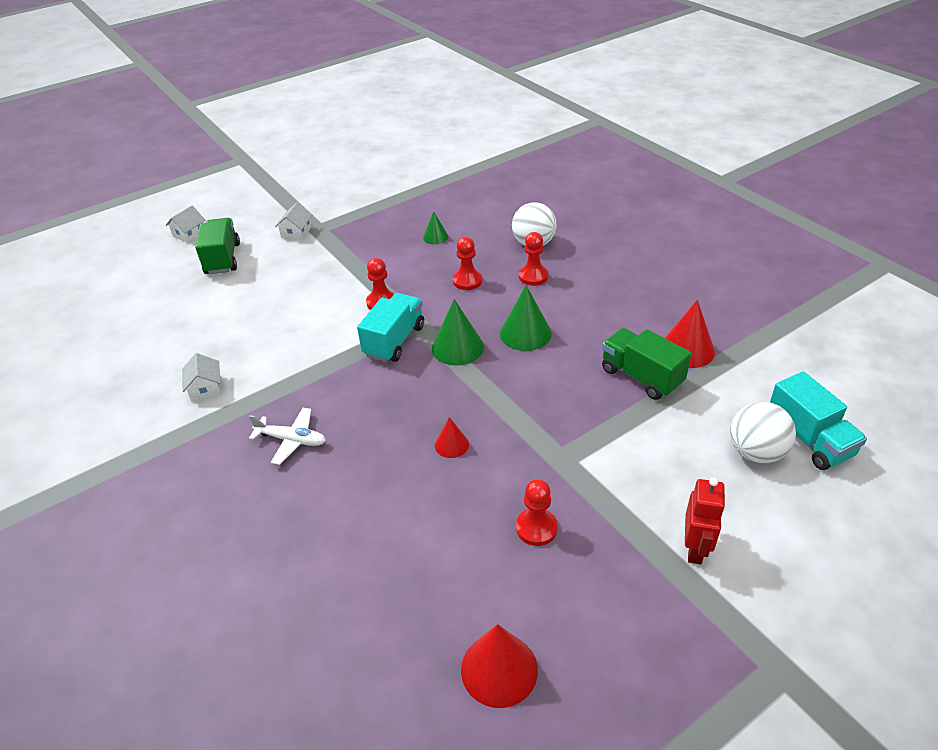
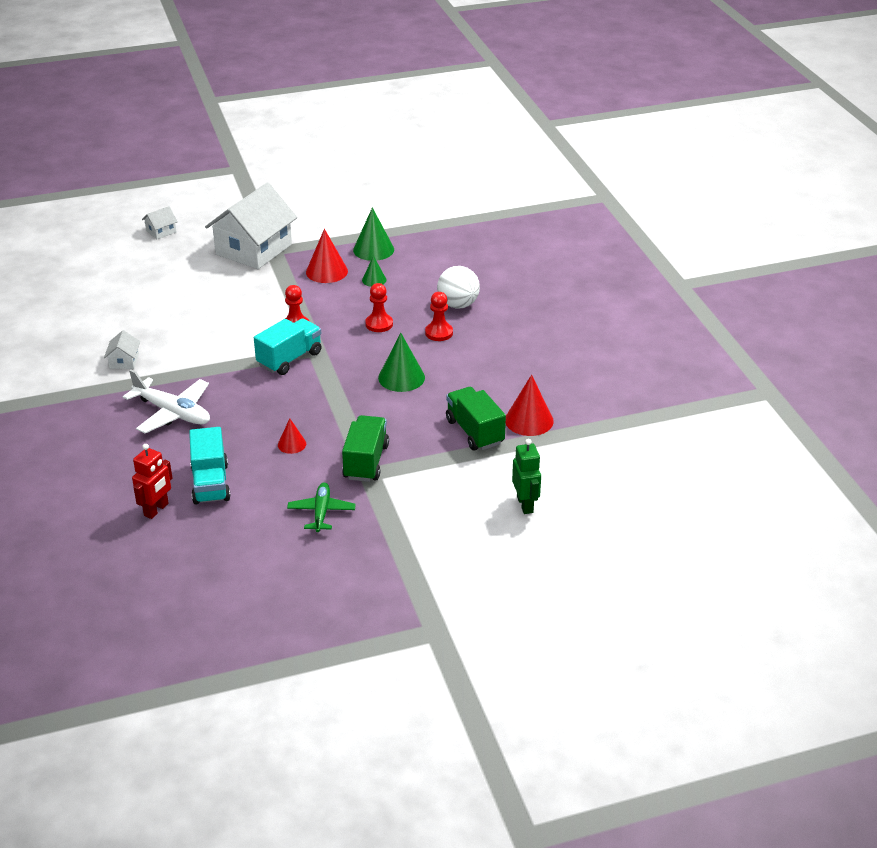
camera: 15 degrees right, 5 degrees down
(222, 259) = (180, 260): green truck -> green truck (366, 462)
(292, 440) = (173, 413): white plane -> white plane, size x1.54
(296, 232) = (253, 249): white house -> white house, size x2.43
(457, 347) = (338, 375): green cone -> green cone (373, 249)
(499, 669) = (244, 583): red cone -> red cone (326, 271)
(536, 528) = (321, 512): red pawn -> green plane
(695, 548) = (429, 552): red robot -> red robot (156, 510)
(755, 452) = (525, 504): white ball -> green robot
(808, 439) = (575, 506): turquoise truck -> turquoise truck (210, 483)

